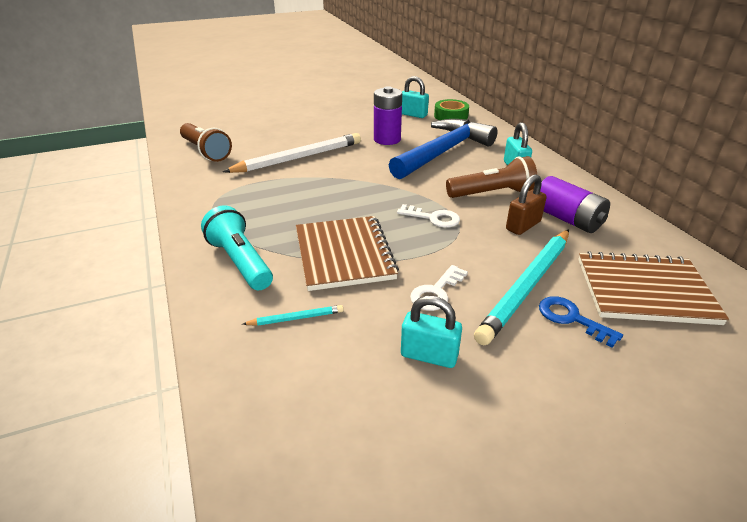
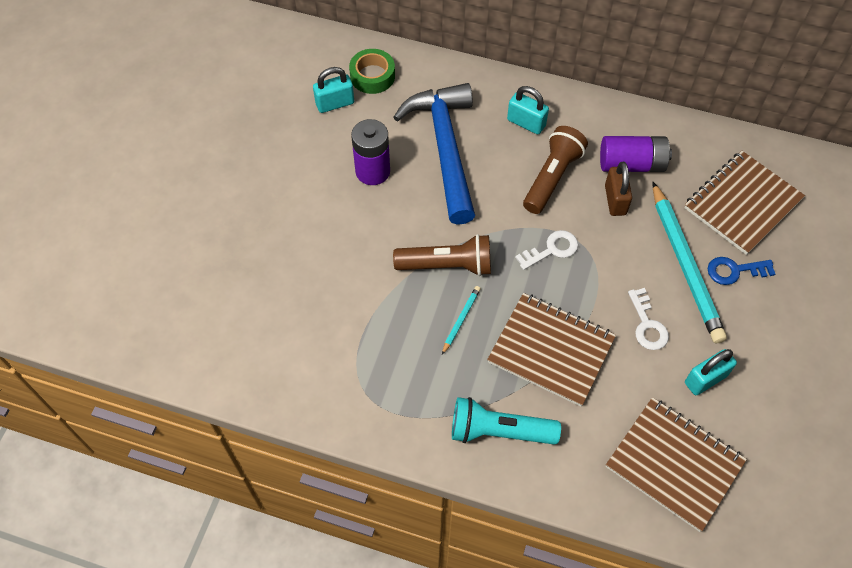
camera: 50 degrees left, 25 degrees up
(206, 151) = (238, 349): brown flashlight -> brown flashlight (447, 265)
(296, 318) = (606, 434): turquoise pencil -> turquoise pencil (461, 320)
(299, 158) = (340, 273): white pencil -> none
(307, 379) = (674, 464): none -> brown notebook

